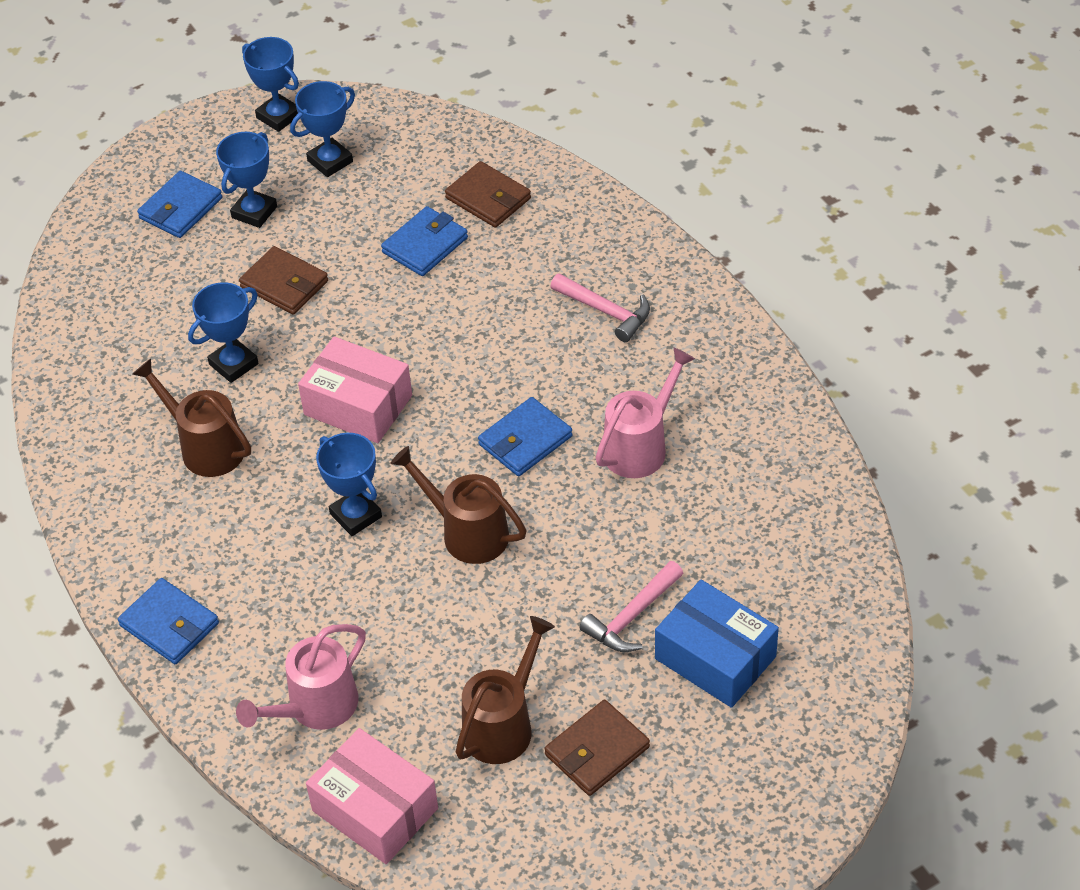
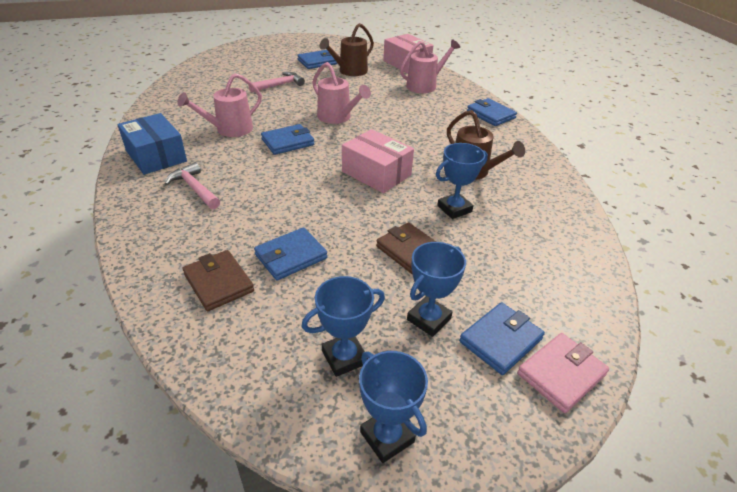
camera: 170 degrees left, 10 degrees down
(126, 192) = (561, 374): none -> pink wallet
(356, 515) = (391, 132): blue trophy -> none
(466, 532) = (337, 118): brown watering can -> pink watering can
(597, 751) = (317, 62): brown wallet -> blue wallet
(715, 657) = (255, 72): blue box -> blue box (156, 156)

